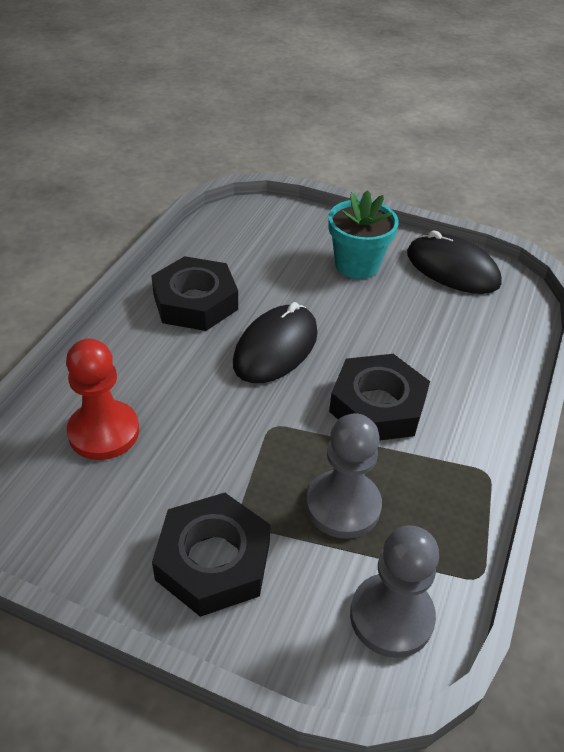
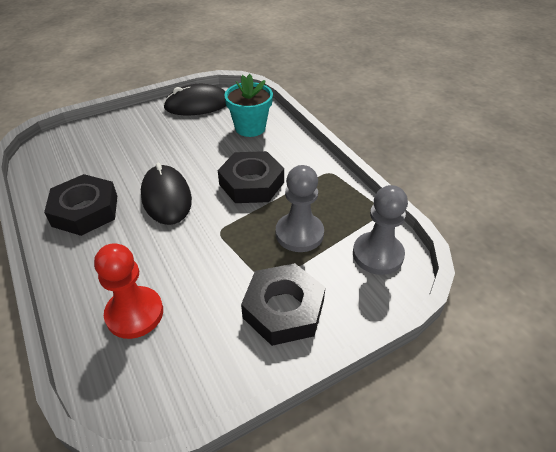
camera: 50 degrees left, 0 degrees up
(357, 265) = (149, 132): turquoise flower pot -> turquoise flower pot (250, 128)

